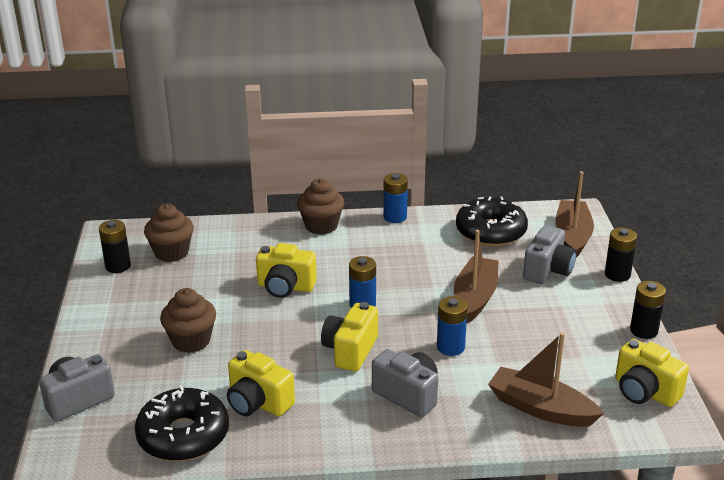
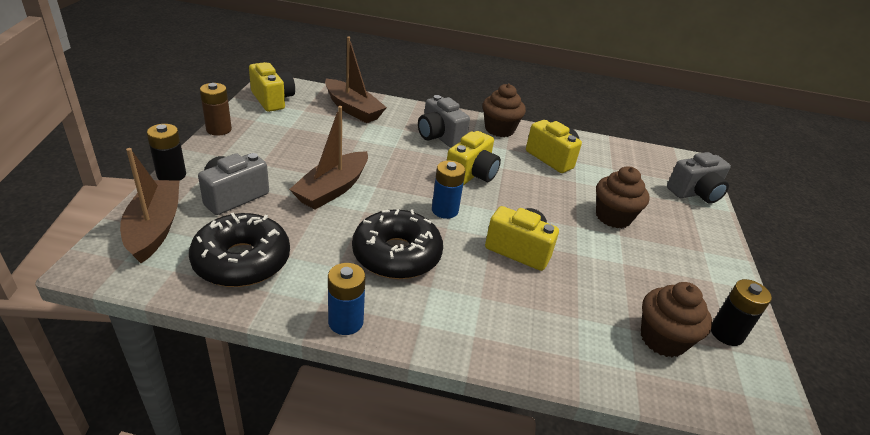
camera: 170 degrees left, 5 degrees up
(183, 435) = (605, 152): black donut -> black donut (396, 255)
(321, 226) = (455, 334): brown cupcake -> brown cupcake (499, 129)
(450, 347) = (386, 157): blue battery -> none
(572, 236) = (155, 228): brown boat -> brown boat turned 150 degrees clockwise
(643, 330) = (219, 129): black battery -> brown battery

